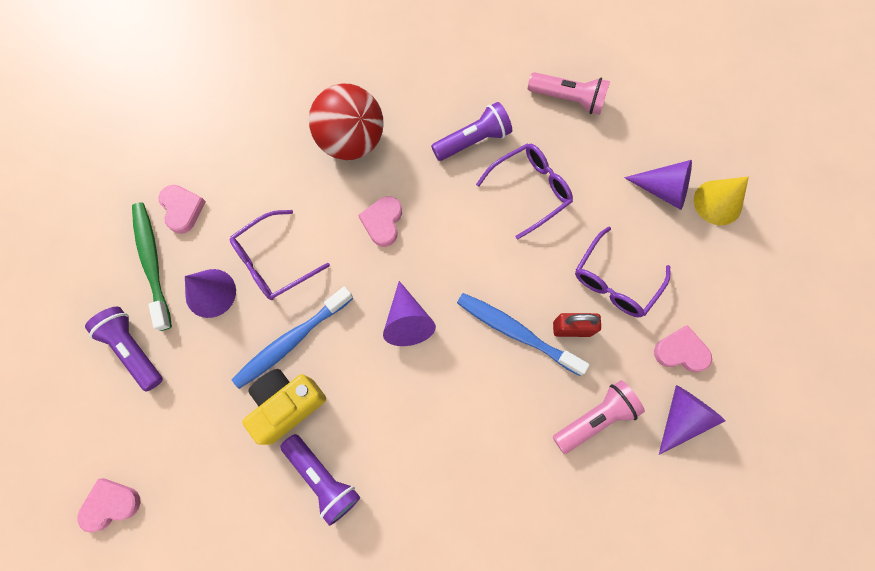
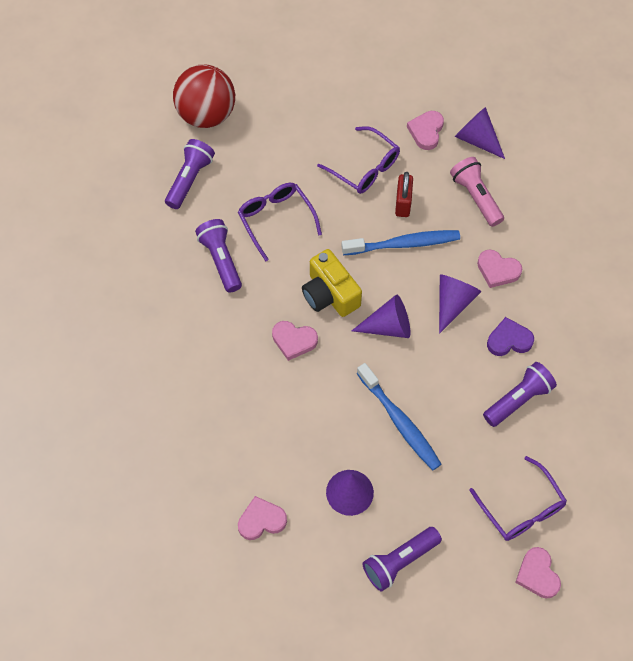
camera: 85 degrees left, 10 degrees down
(152, 263) = (315, 547): green toothbrush -> none
(273, 262) = (324, 436): purple glasses -> purple glasses (521, 508)
(287, 405) = (456, 427): yellow camera -> yellow camera (330, 294)
(351, 141) = (207, 363): red ball -> red ball (206, 114)
(400, 465) = (509, 340): none -> purple heart
(494, 449) = (497, 270): none -> pink heart
(517, 332) = (403, 244): blue toothbrush -> blue toothbrush turned 135 degrees counterclockwise
(568, 99) = (189, 179): pink flashlight -> purple flashlight
(663, 190) = (287, 121): purple cone -> purple cone (453, 303)
(717, 202) = (303, 85): yellow cone -> none

